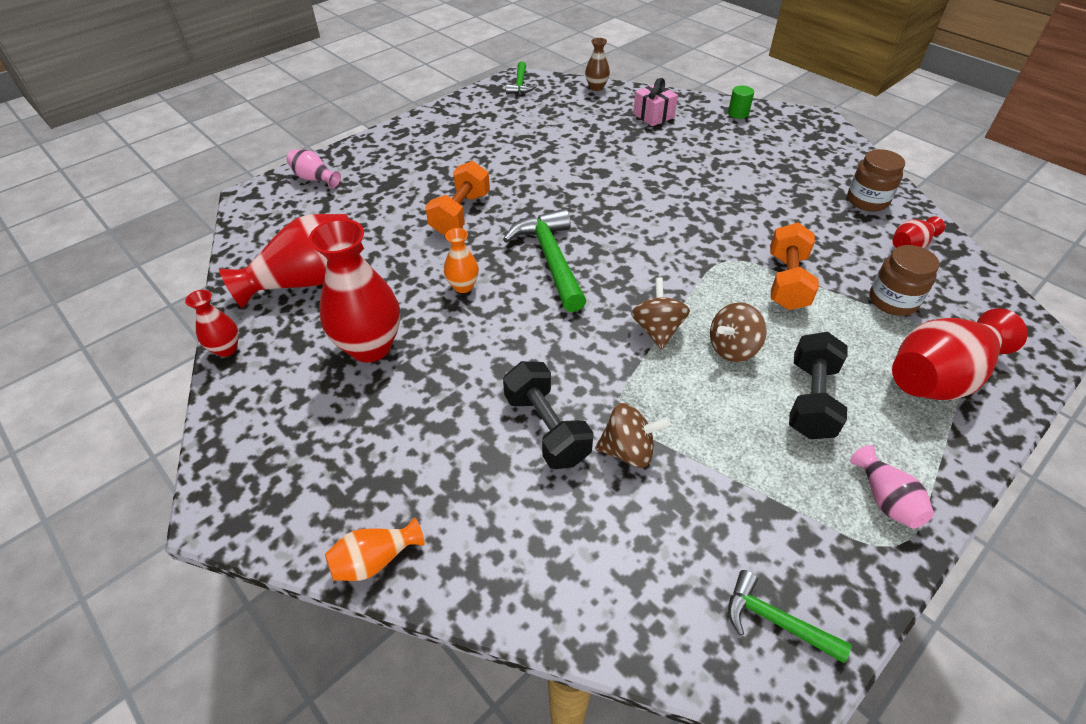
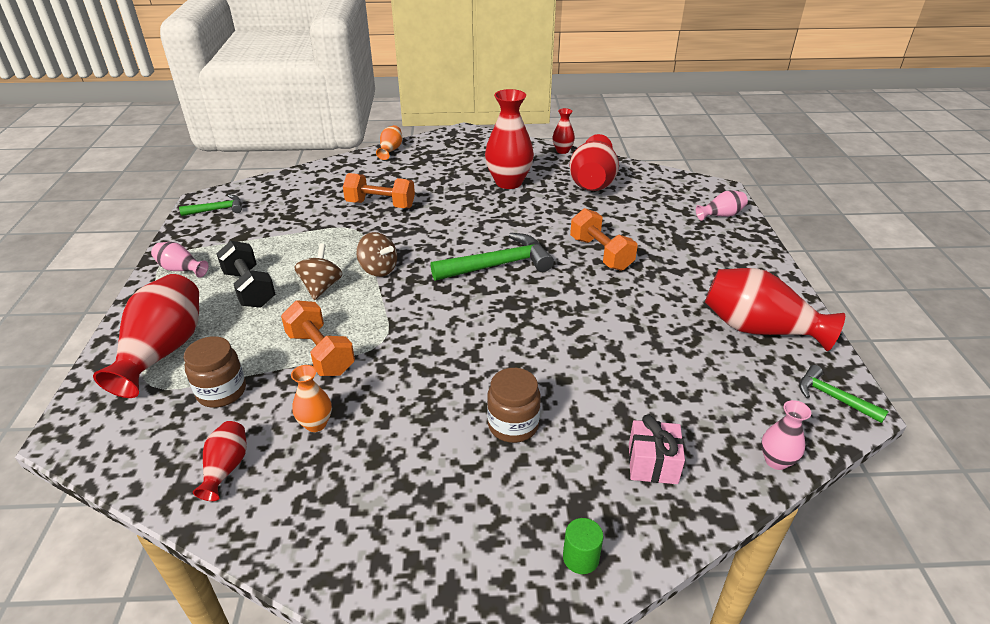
camera: 130 degrees right, 10 degrees down
(463, 286) = (518, 224): orange vase -> orange vase (316, 424)
(481, 119) = (758, 329): none -> red vase
(547, 428) = (380, 205): black dumbbell -> orange dumbbell
(550, 259) = (498, 265): green hammer -> green hammer turned 45 degrees counterclockwise
(596, 87) = (776, 461): brown vase -> pink vase
(628, 450) = (332, 218): brown spinning top -> none
(867, 201) = (303, 506): brown jar -> brown jar (513, 425)

